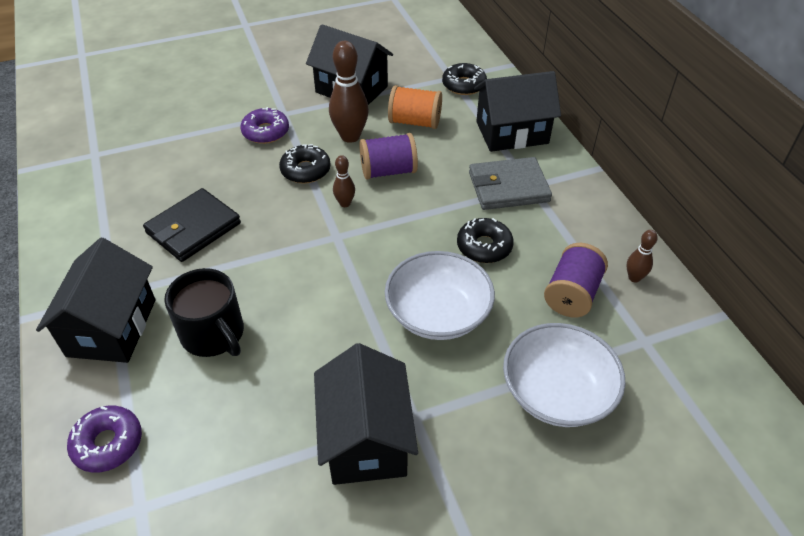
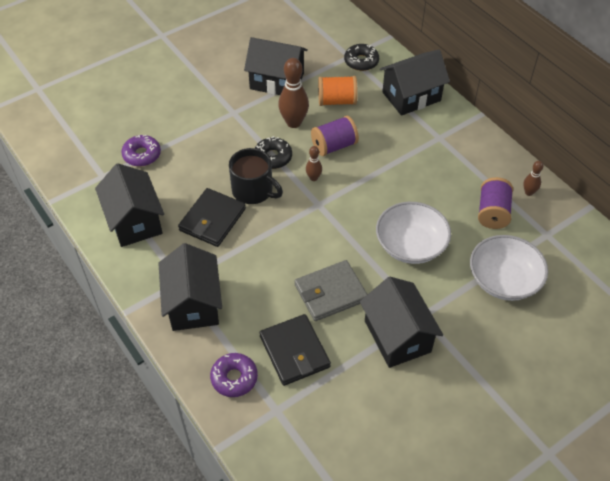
camera: 15 degrees left, 5 degrees up
(100, 211) = (134, 221): none -> black house
(209, 425) = (294, 351): none -> black wallet
(213, 334) = (267, 292): black mug -> black mug (253, 190)
(265, 132) = (227, 131): purple donut -> purple donut (142, 155)
(484, 246) = (423, 191): black donut -> none
(508, 187) = (424, 142): grey wallet -> grey wallet (330, 293)

